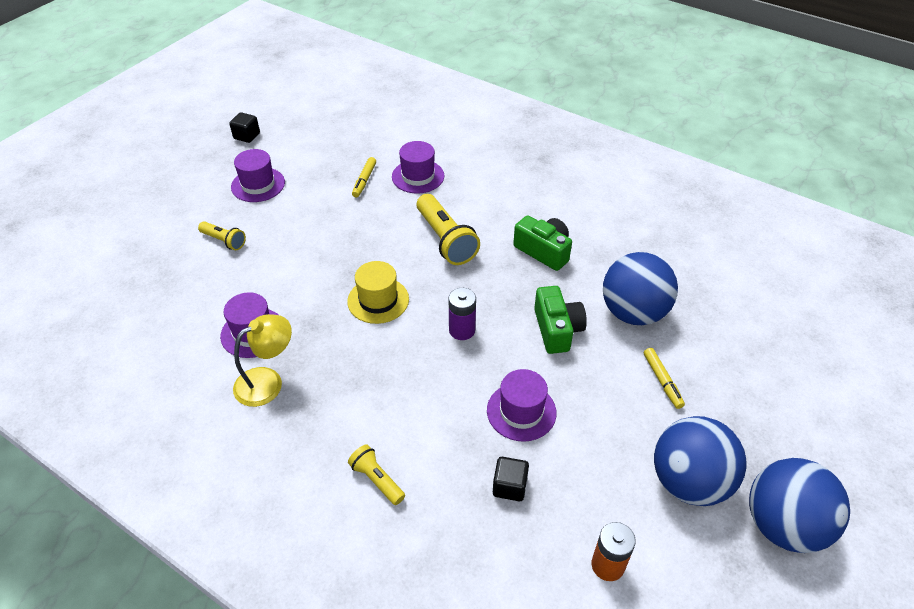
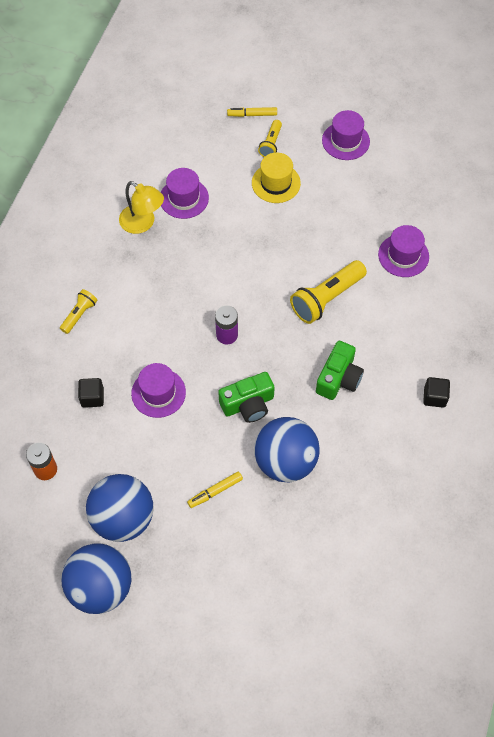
camera: 75 degrees right, 15 degrees up
(247, 136) = (407, 108): black cube -> black cube (434, 397)
(364, 181) = (381, 216): yellow marker -> yellow marker (252, 115)
(378, 300) = (241, 268): yellow hat -> yellow hat (276, 183)

